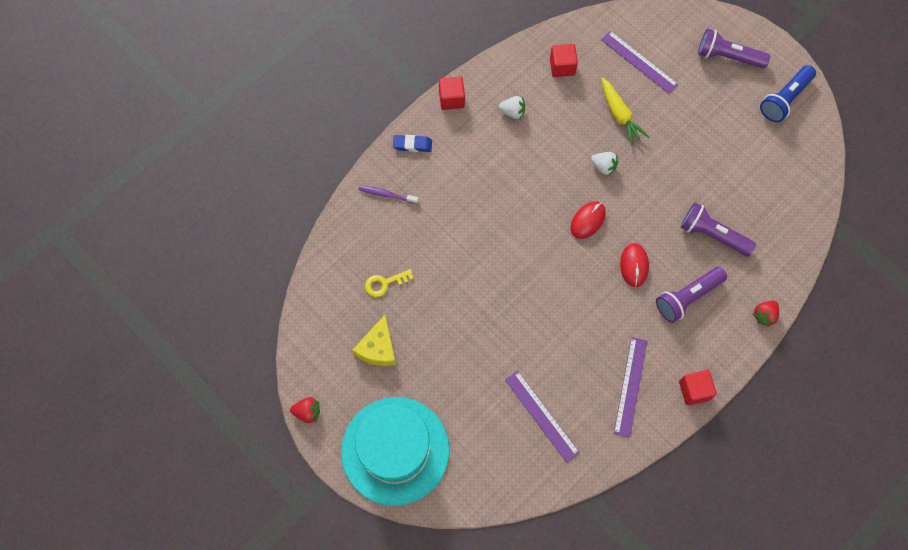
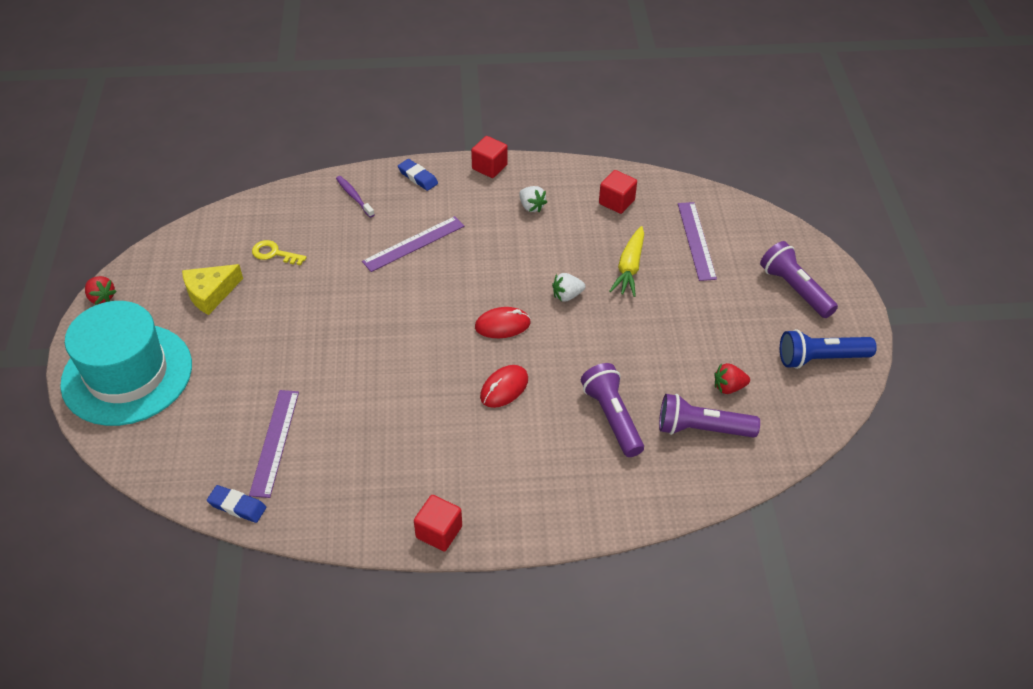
camera: 40 degrees right, 20 degrees down
(567, 474) = (237, 506): none -> blue eraser
(603, 167) = (567, 295): white strawberry -> white strawberry turned 90 degrees clockwise
(630, 386) = (382, 481): purple ruler -> purple ruler (414, 244)
(687, 298) = (525, 450): purple flashlight -> purple flashlight (701, 429)
(764, 315) = (588, 522): red strawberry -> red strawberry (728, 387)

